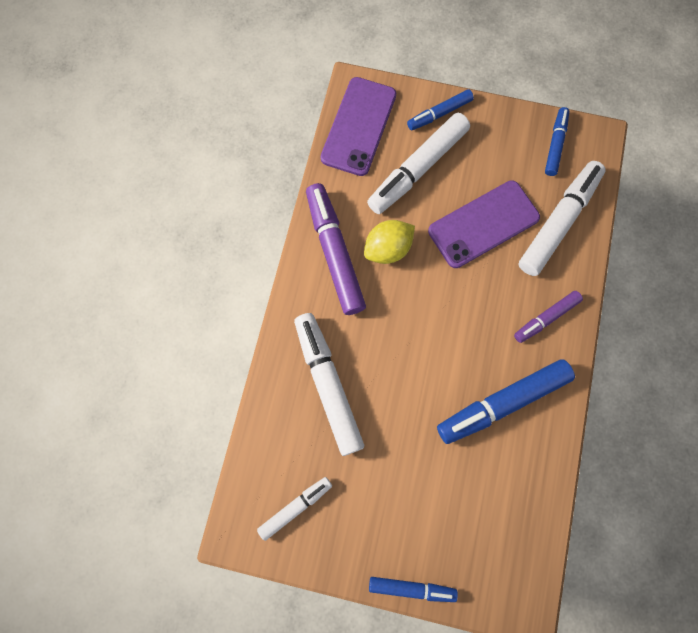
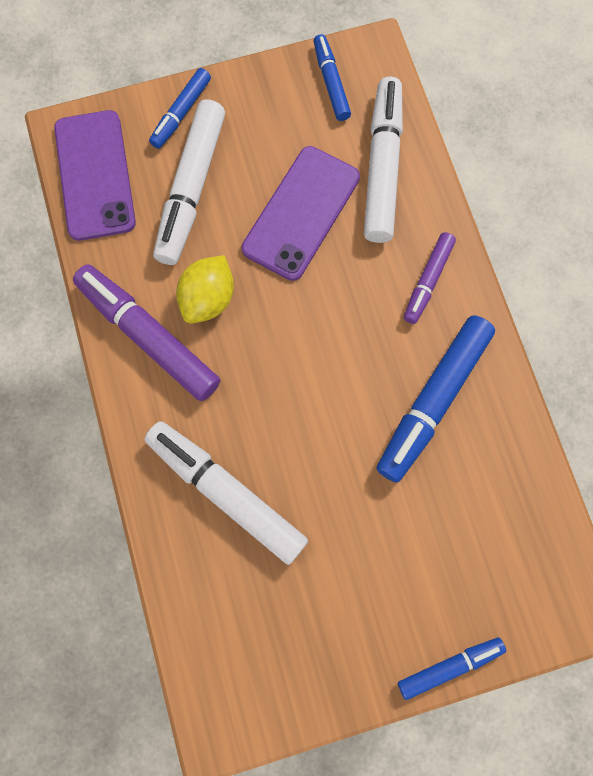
camera: 30 degrees left, 0 degrees up
(295, 507) = (268, 656): white marker -> none

